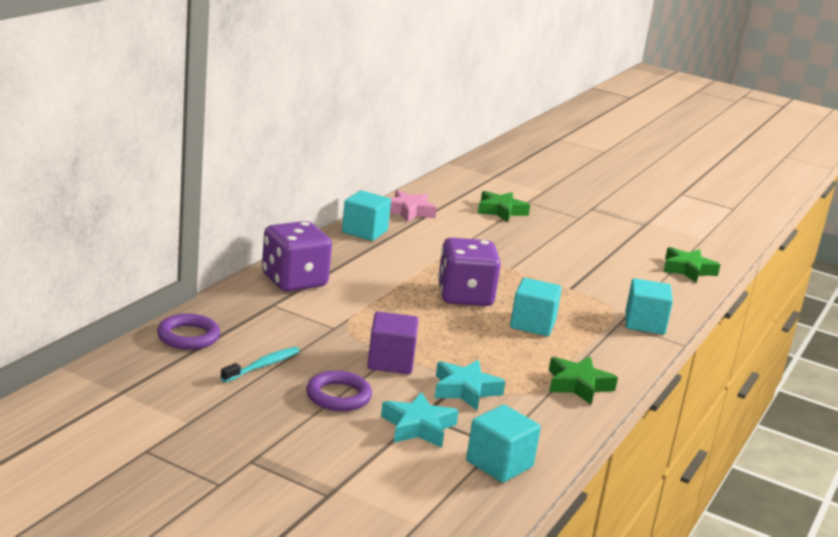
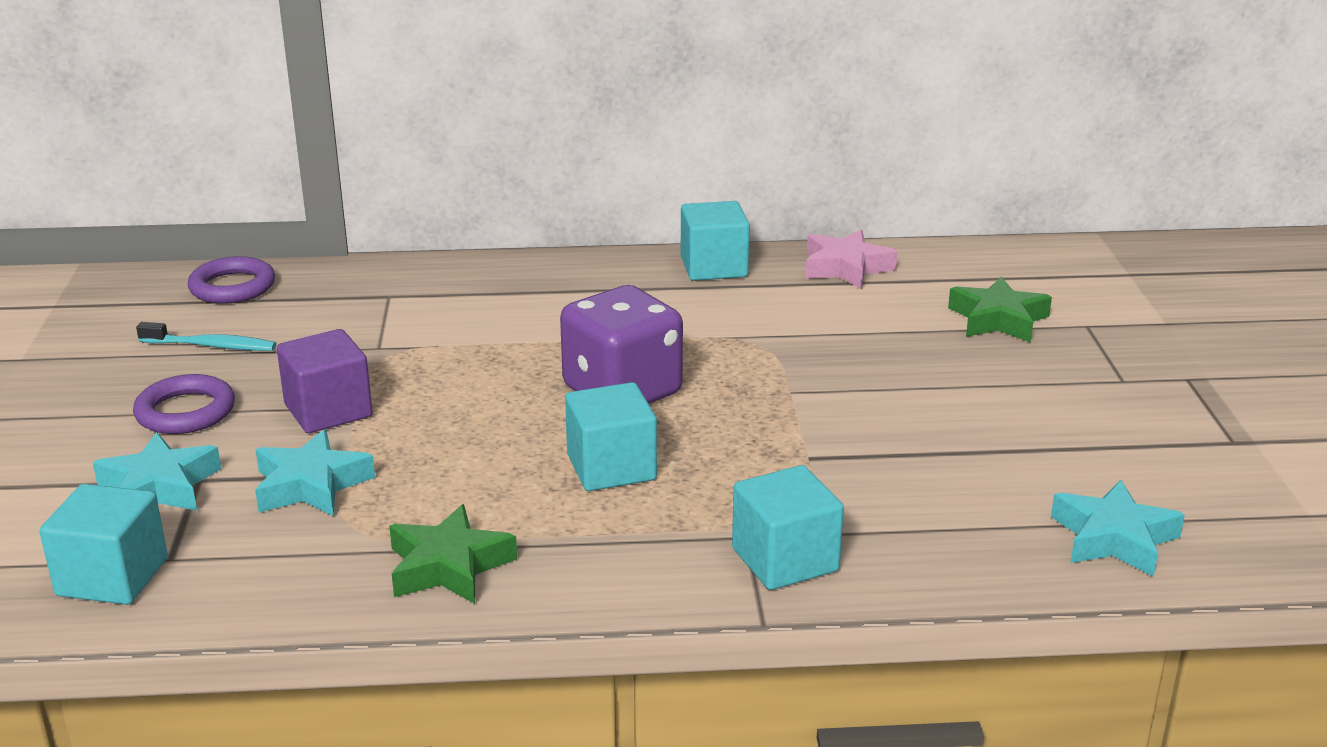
camera: 60 degrees right, 5 degrees up
(294, 281) = (476, 283): purple dice -> none
(688, 270) = (1114, 538): green star -> turquoise star

